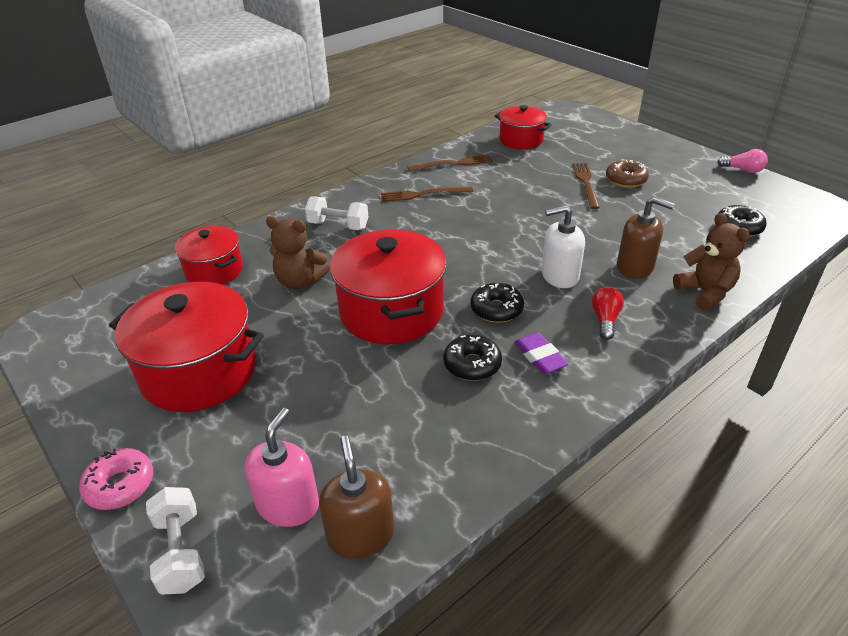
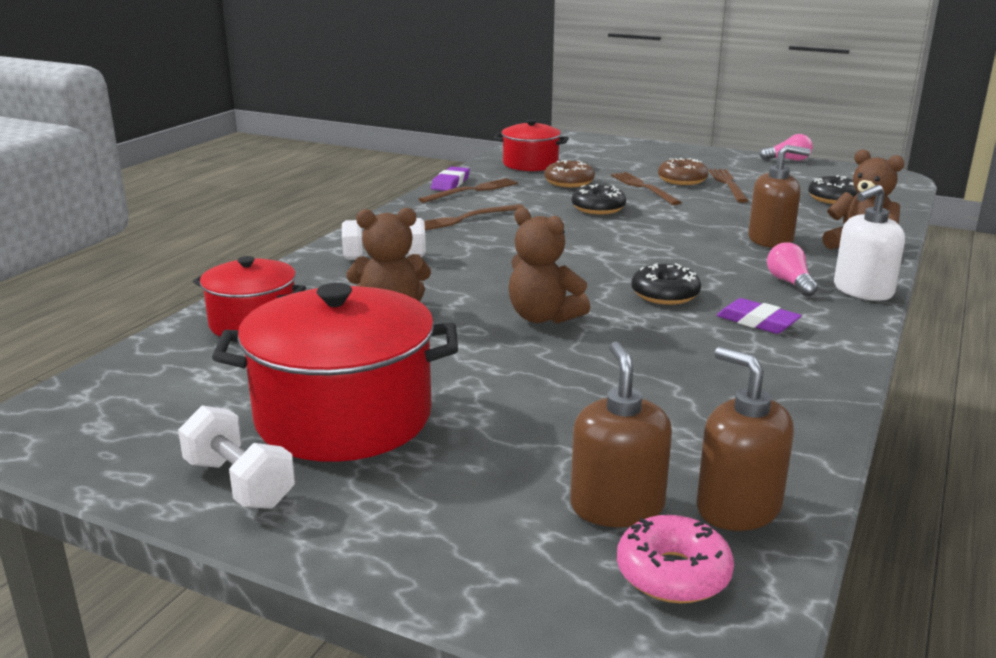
camera: 25 degrees left, 15 degrees down
(120, 485) = (354, 550): pink donut -> pink donut (673, 573)
(180, 552) = (524, 589): white dumbbell -> white dumbbell (239, 483)
(288, 505) = (617, 506): pink soap dispenser -> brown soap dispenser
(391, 311) = (543, 317): red pot -> brown teddy bear
(445, 152) = (450, 183): none -> purple eraser
(472, 364) = (691, 342): black donut -> black donut (598, 208)
(532, 167) = (569, 182): none -> brown donut
(559, 276) = (701, 258): white soap dispenser -> white soap dispenser (862, 291)
(605, 320) = (790, 283): red light bulb -> pink light bulb
(660, 192) = (728, 184): none -> brown fork

